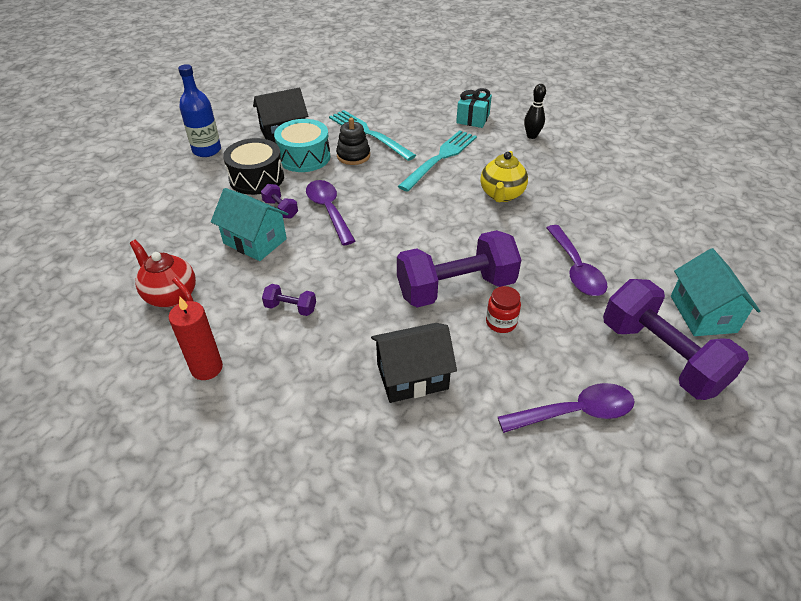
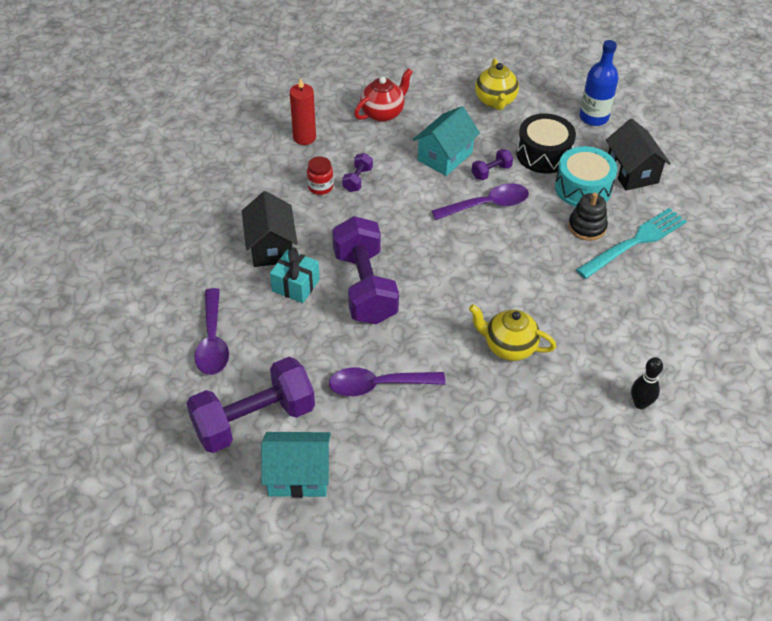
camera: 95 degrees right, 5 degrees up
(168, 209) = (495, 101): none -> yellow teapot
(440, 158) = (584, 302): turquoise fork -> none
(473, 119) = (680, 347): turquoise gift -> turquoise gift (295, 285)
(501, 322) = (317, 311): red jar -> red jar (320, 187)

